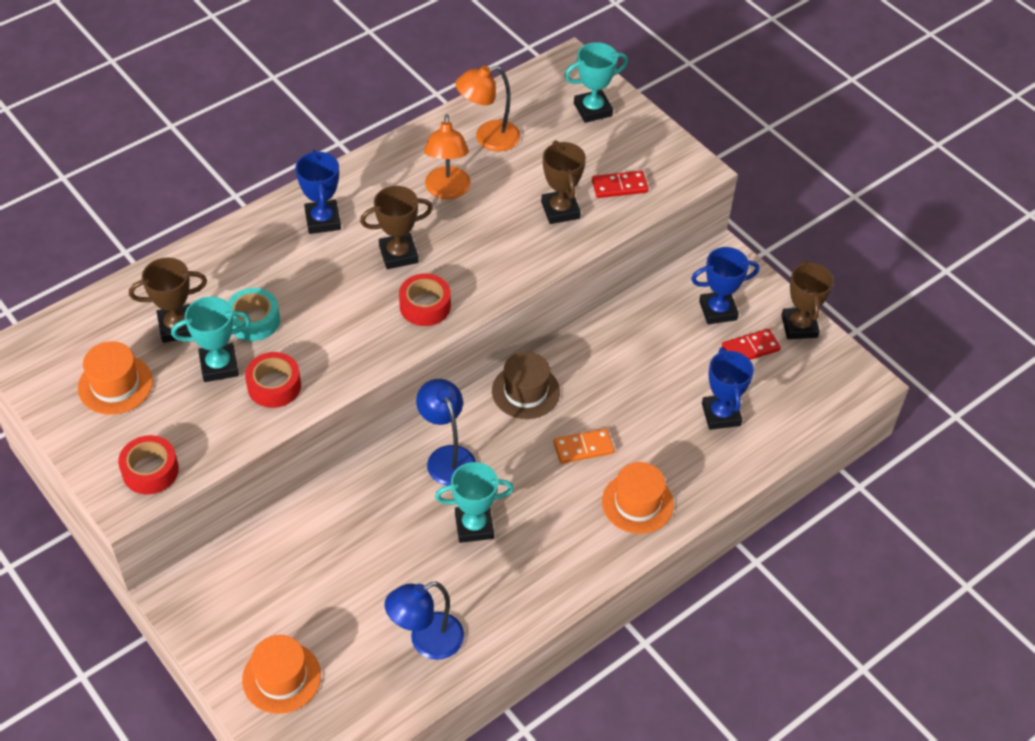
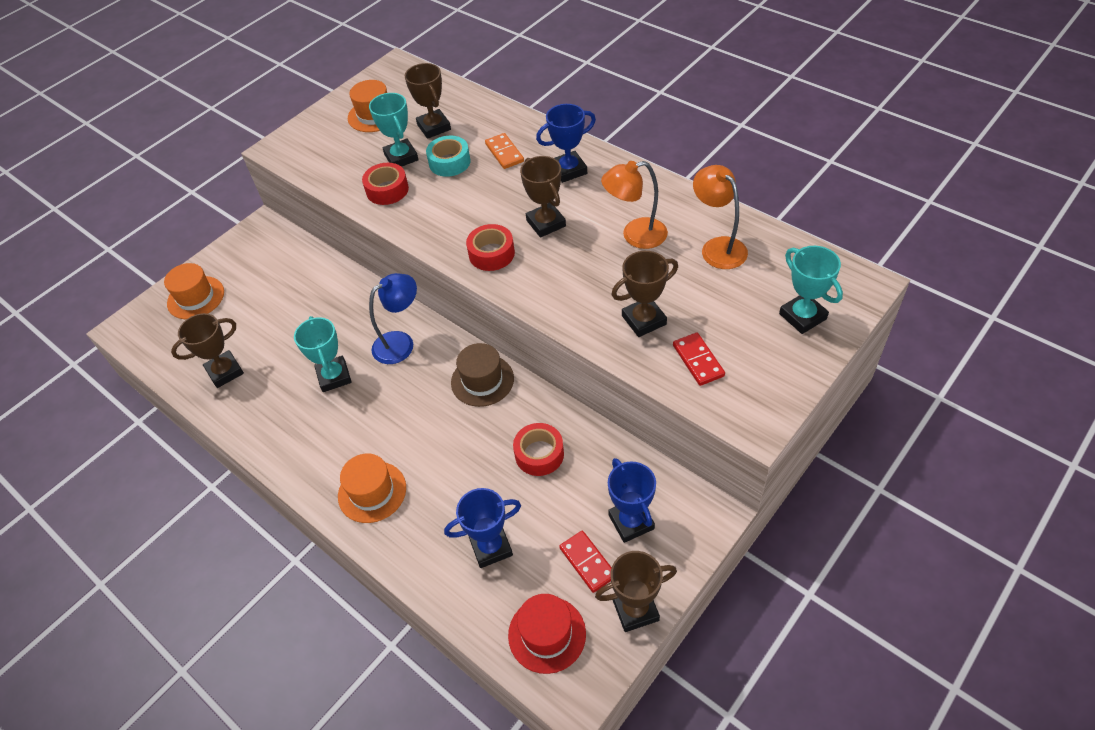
camera: 85 degrees right, 0 degrees up
(150, 471) = (301, 152): red tape -> red tape (539, 454)
(426, 641) = (225, 372): blue lamp -> brown trophy
(583, 448) = (427, 437): orange domino -> orange domino (504, 153)
(811, 389) = (547, 634): none -> red hat

